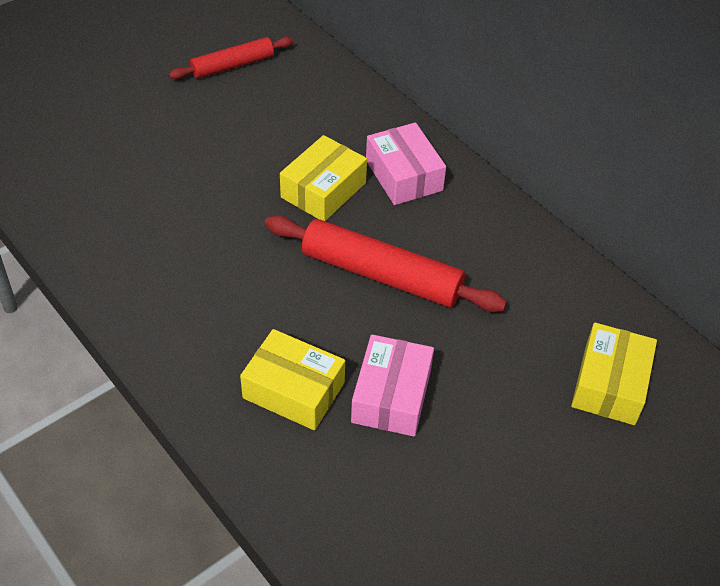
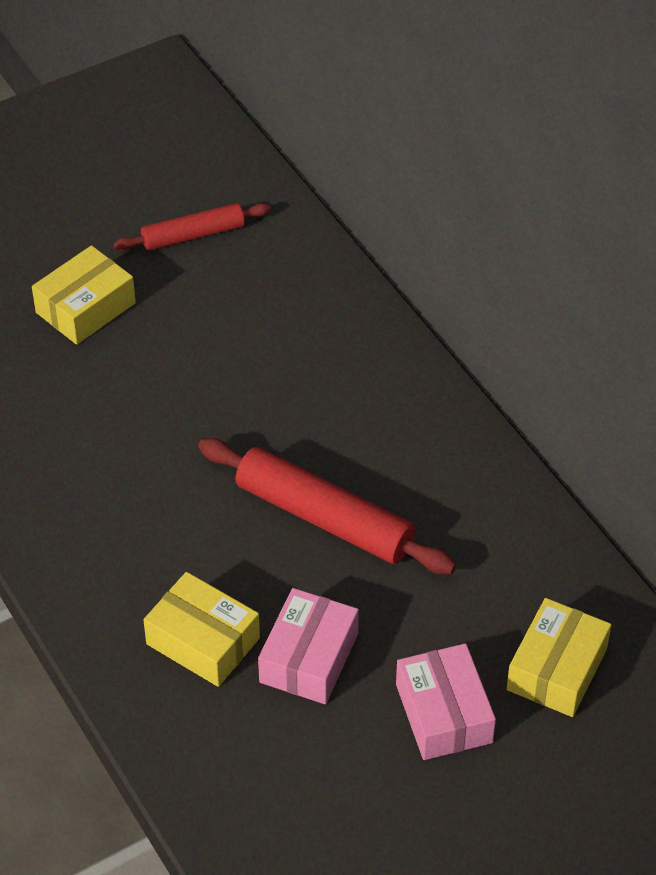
camera: 10 degrees right, 0 degrees up
(323, 190) = (276, 408): yellow box -> yellow box (85, 308)
(404, 175) = (374, 397): pink box -> pink box (444, 713)

